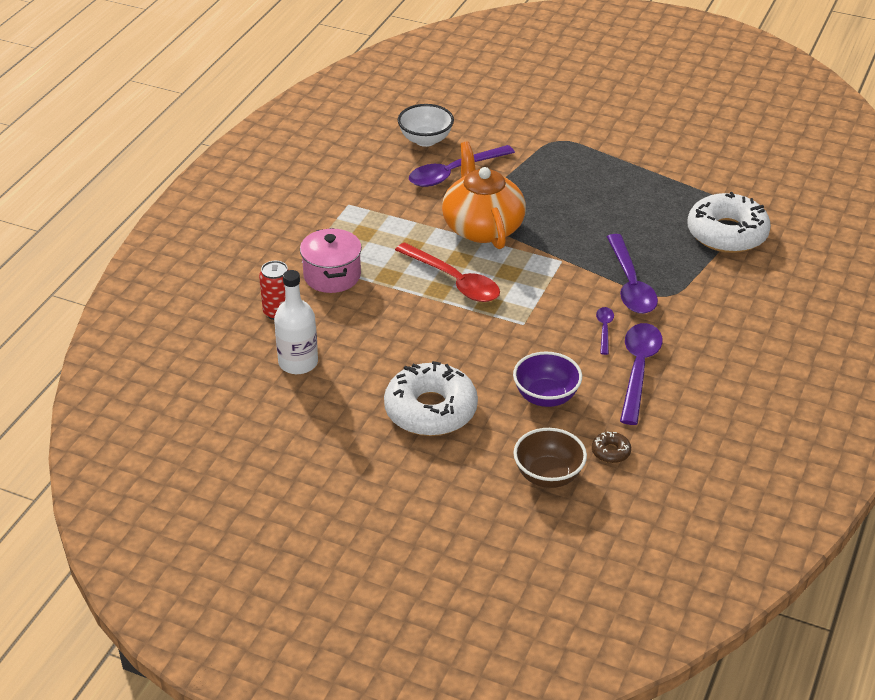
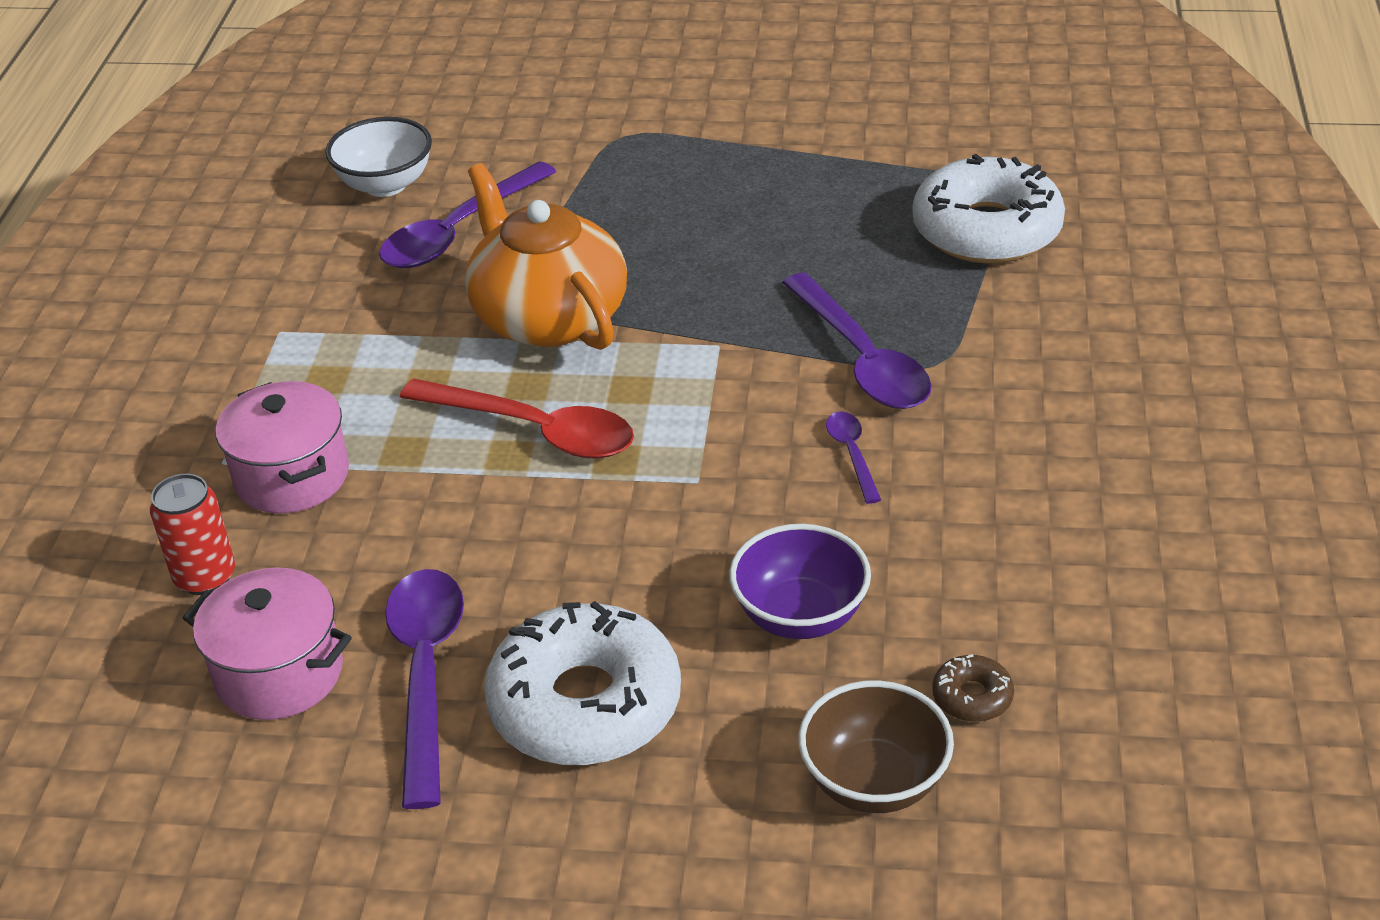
camera: 15 degrees left, 0 degrees up
(298, 363) = (279, 673): white bottle -> pink pot
(638, 370) = (949, 517): purple spoon -> purple spoon (426, 675)

